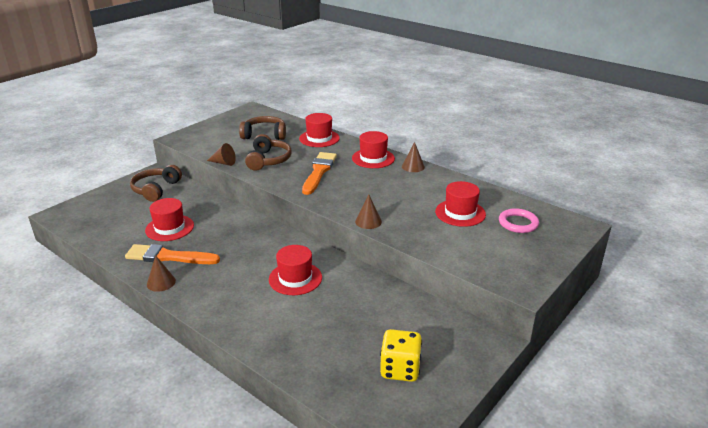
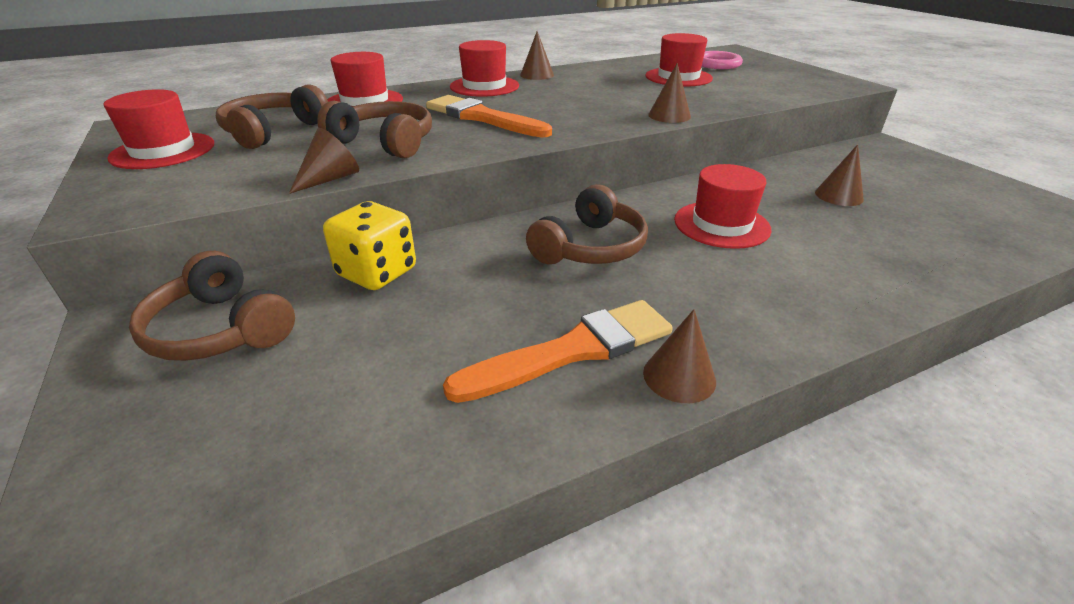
camera: 65 degrees left, 5 degrees up
(168, 257) = (572, 350): orange brush -> orange brush turned 150 degrees counterclockwise
(169, 228) = (442, 332): red hat -> red hat (163, 151)
(248, 245) = (590, 247): none -> brown headphones
(366, 319) = (839, 196): none -> brown cone
(400, 369) = (949, 197): yellow dice -> yellow dice (377, 273)

